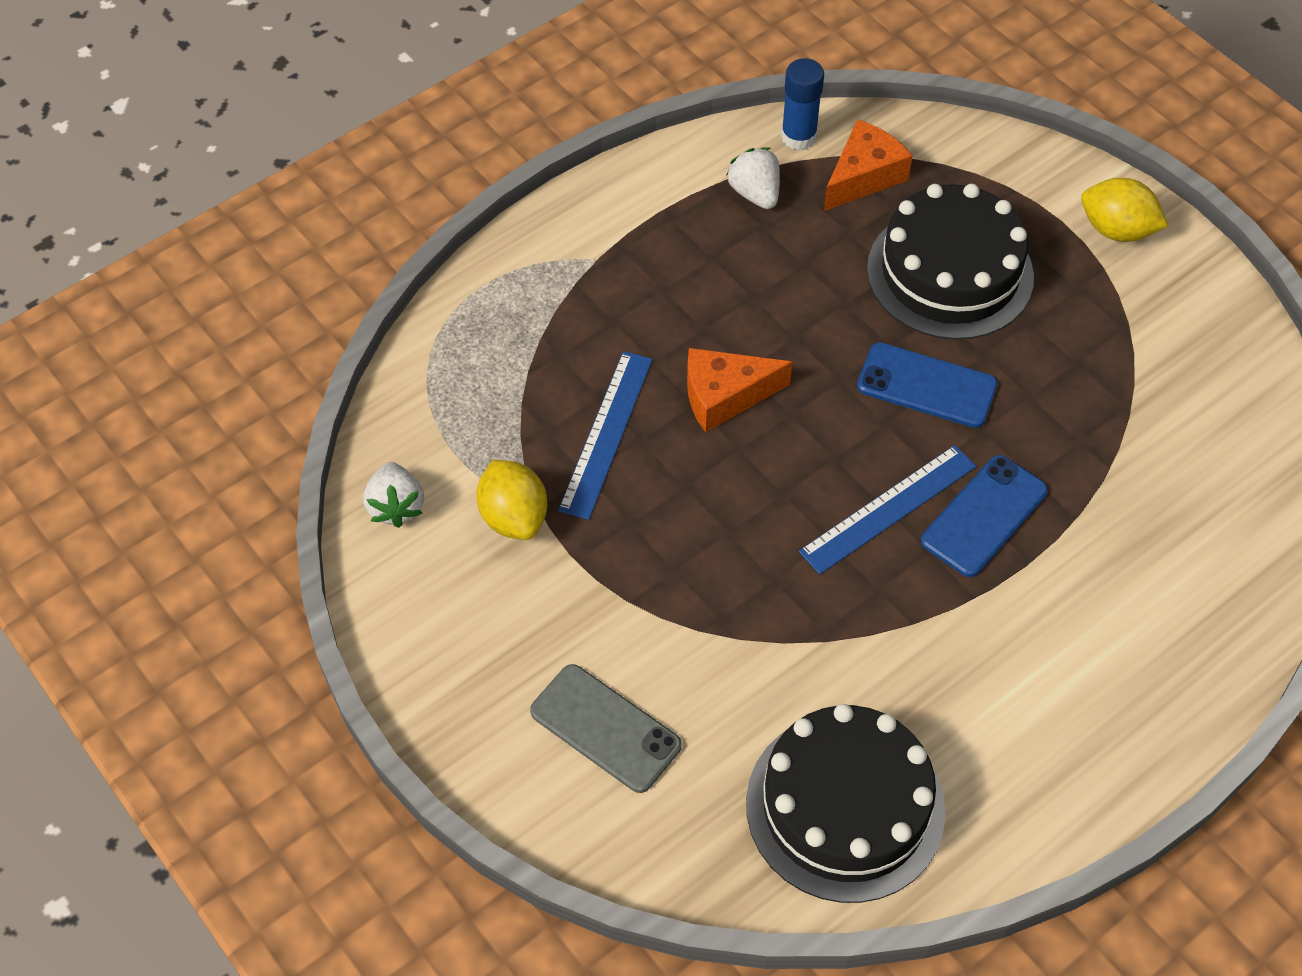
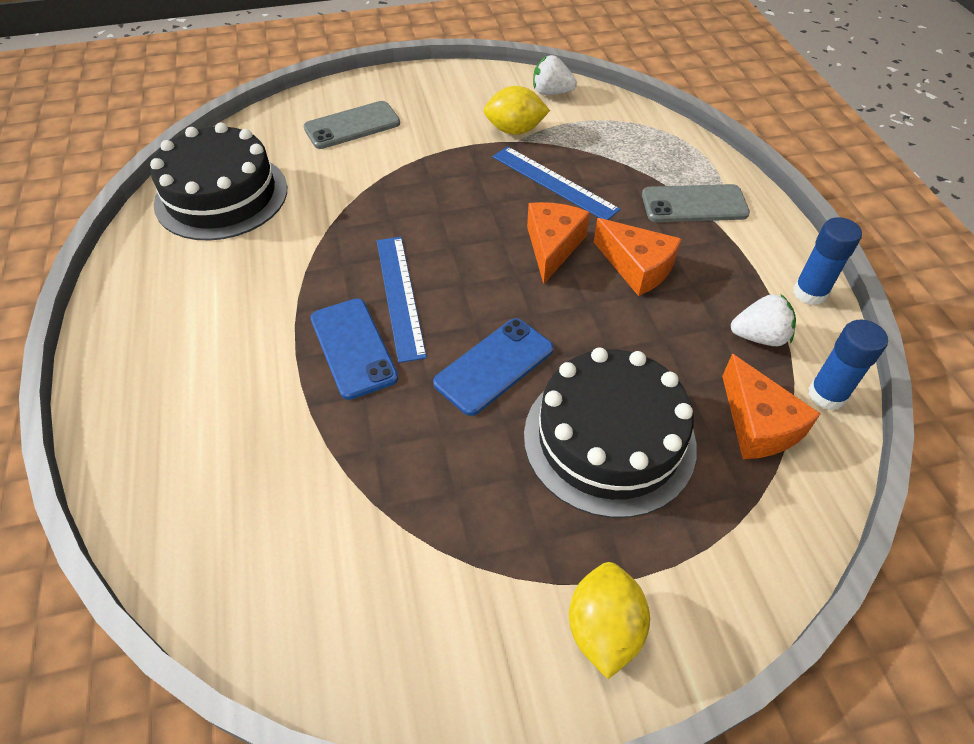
camera: 115 degrees right, 5 degrees down
(574, 286) = (694, 204): none -> grey phone
(668, 165) = (810, 293): none -> blue glue stick
(713, 311) = (637, 267): none -> orange cheese
(1116, 230) = (603, 629): yellow lemon -> yellow lemon turned 45 degrees counterclockwise

